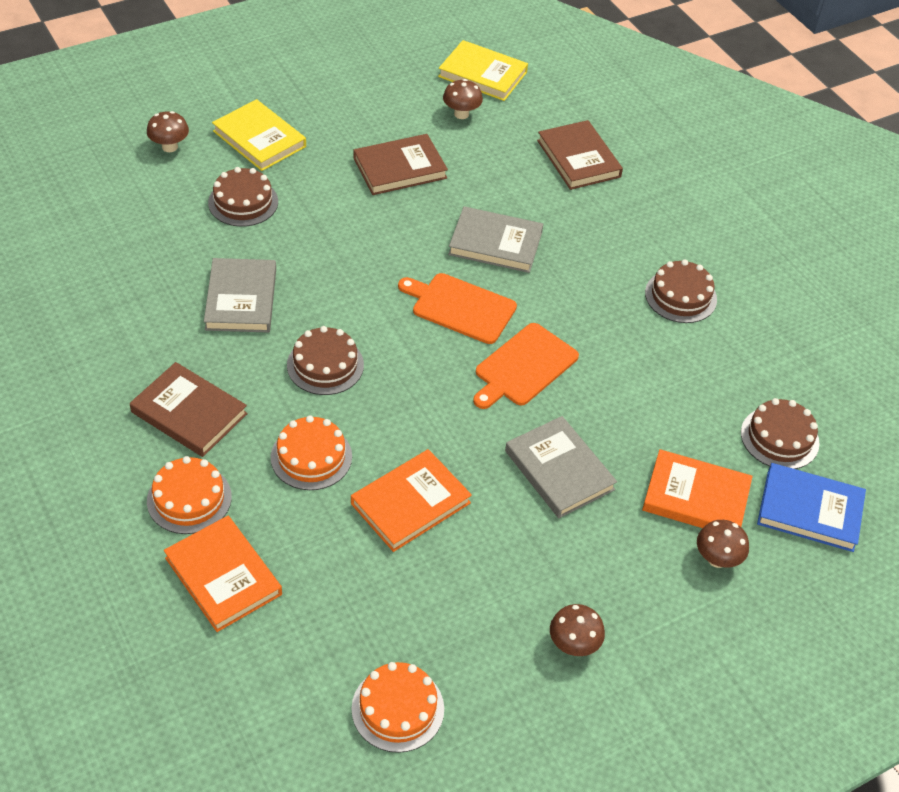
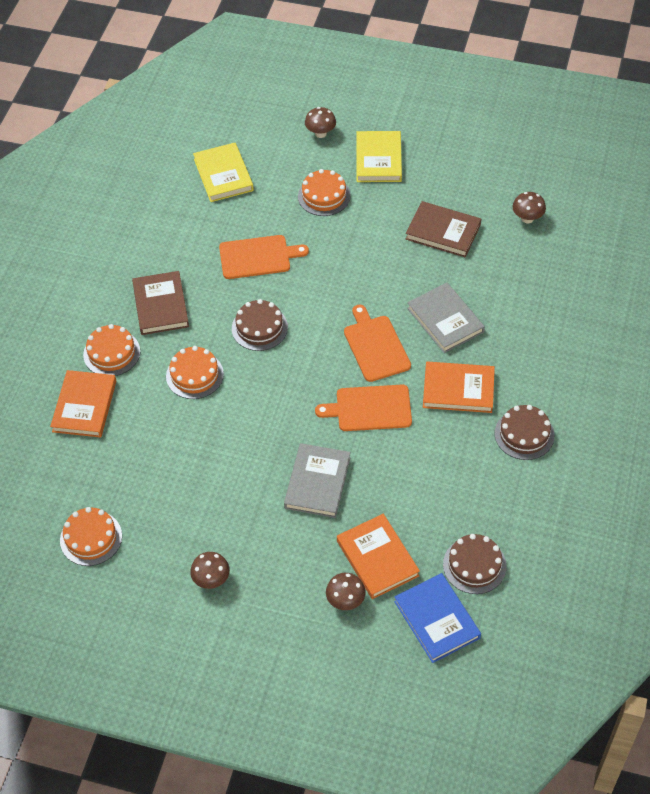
camera: 50 degrees right, 5 degrees up
(241, 299) = (257, 257): grey book -> orange cutting board
(243, 202) = (324, 196): brown cake -> orange cake
(410, 503) = (216, 439): orange book -> orange book (458, 389)
(482, 74) = (576, 198): yellow book -> yellow book (223, 175)
(578, 158) = (571, 298): brown book -> none

